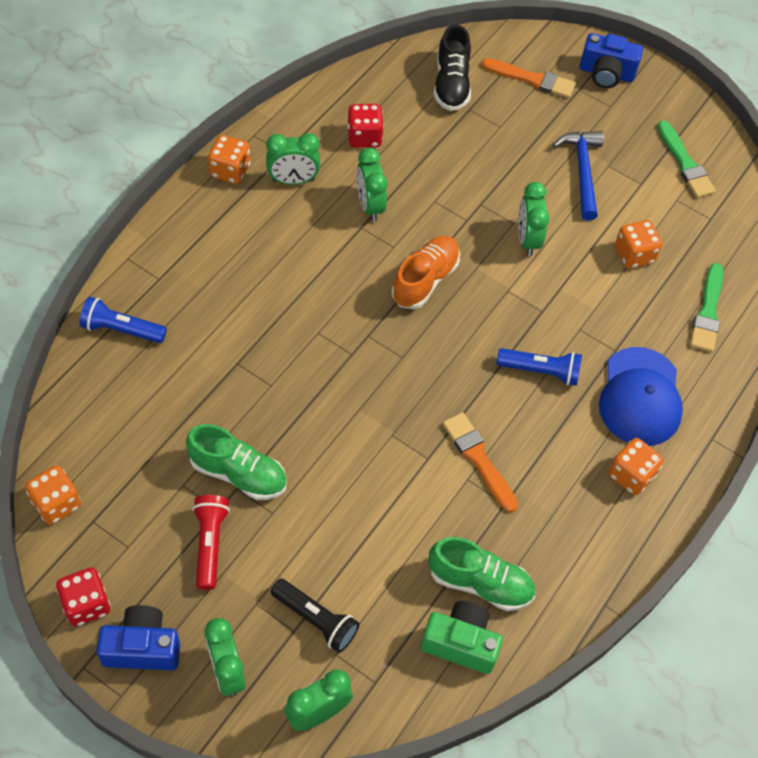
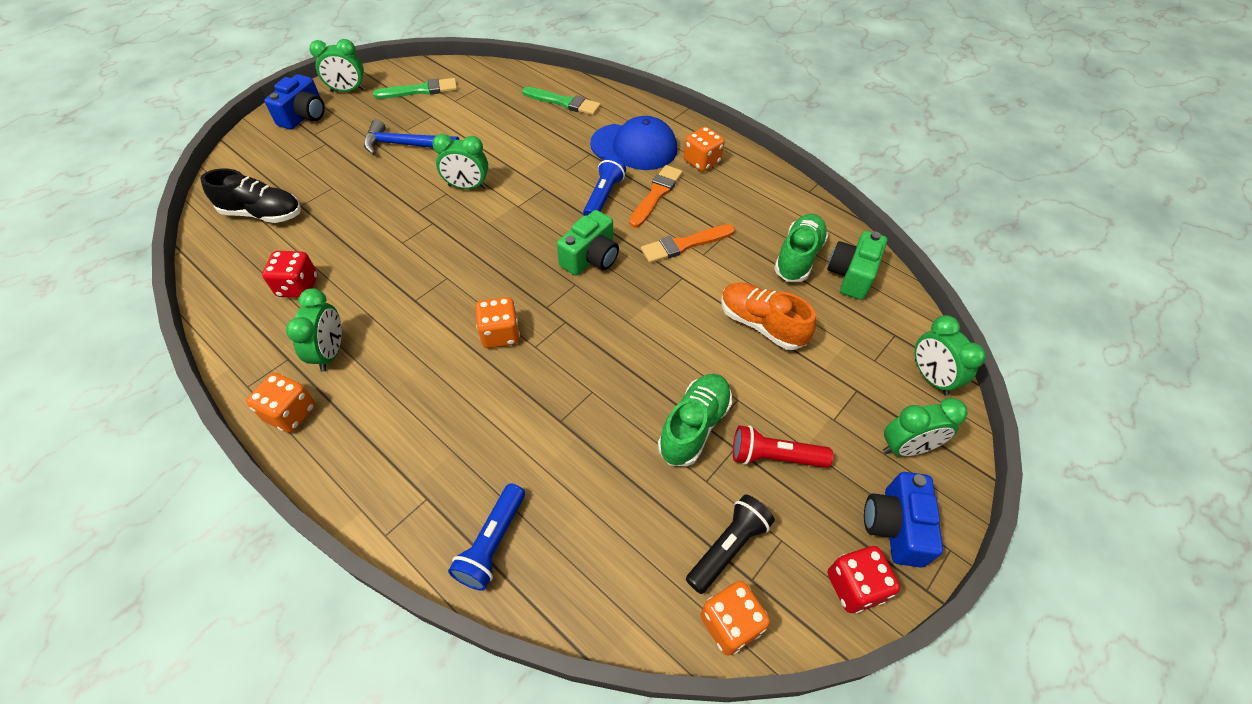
camera: 80 degrees left, 5 degrees down
(315, 619) = (844, 372): black flashlight -> black flashlight (727, 547)
(370, 206) = (390, 290): green clock -> green clock (348, 90)
(425, 280) = (493, 258): orange shoe -> orange shoe (761, 325)
(441, 368) = (591, 258): none -> green camera
(532, 79) = (286, 160): orange brush -> orange brush (656, 194)
(634, 255) = (501, 130): orange dice -> orange dice (500, 334)

